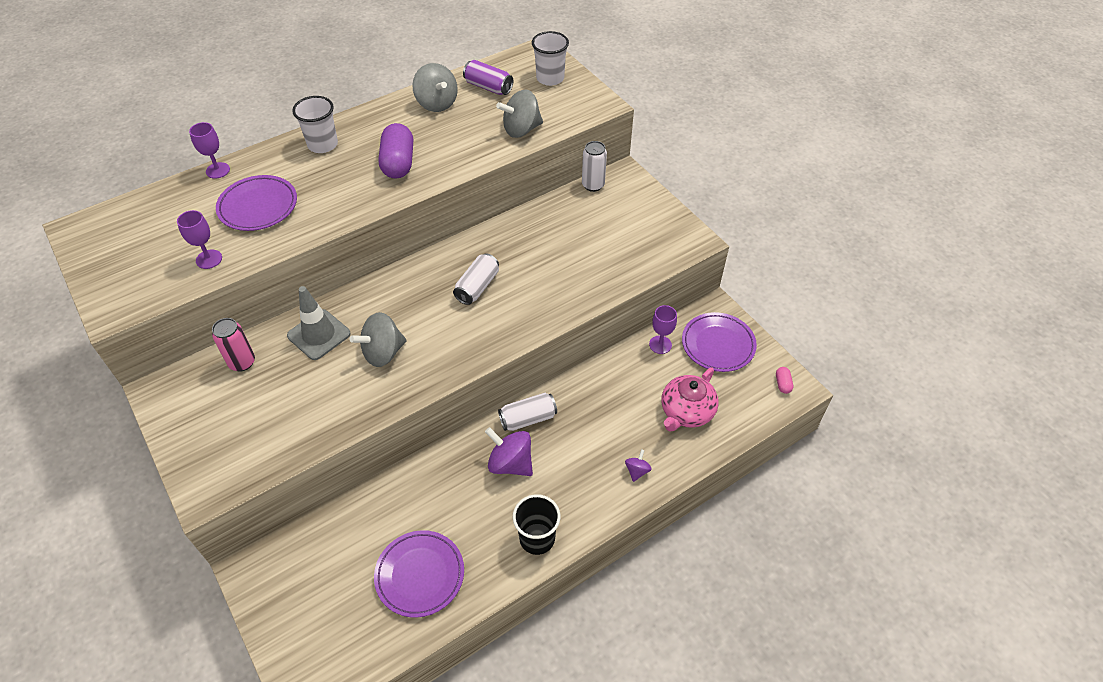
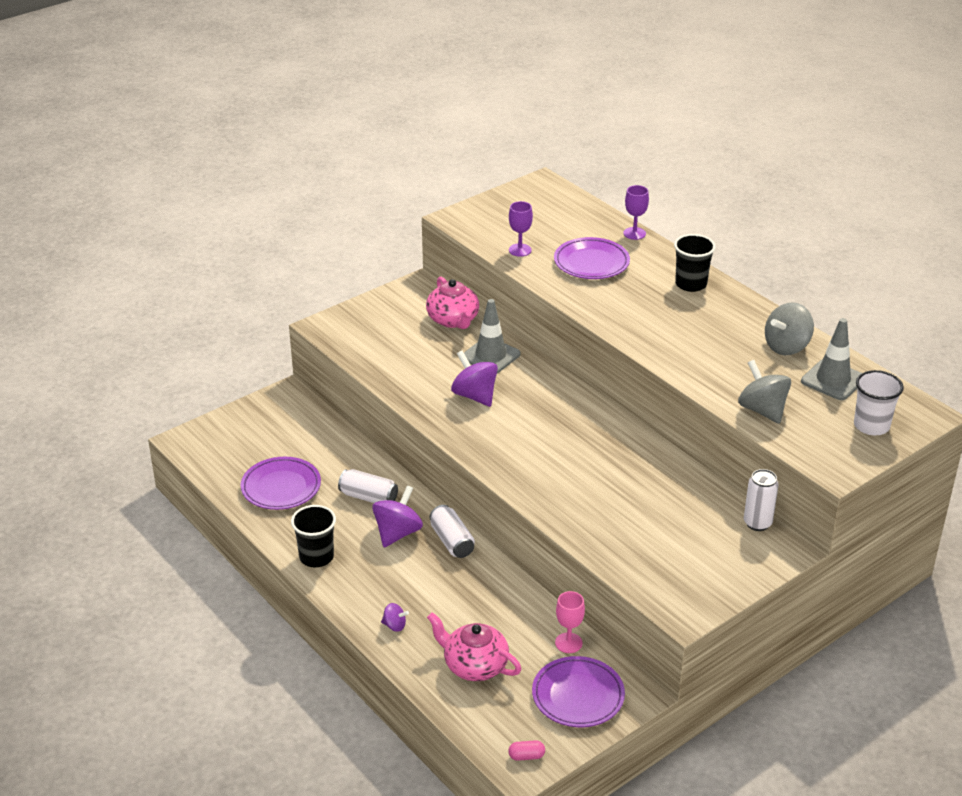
camera: 85 degrees right, 15 degrees down
(242, 362) = (453, 320): pink can -> pink teapot
(323, 145) = (691, 284): white cup -> black cup
(383, 353) = (474, 396): grey spinning top -> purple spinning top
(398, 163) = (677, 333): purple capsule -> none
(477, 287) = (570, 446): white can -> white can (368, 497)
(488, 87) = (833, 380): purple can -> grey traffic cone
(660, 345) = (568, 643): purple goblet -> pink goblet

